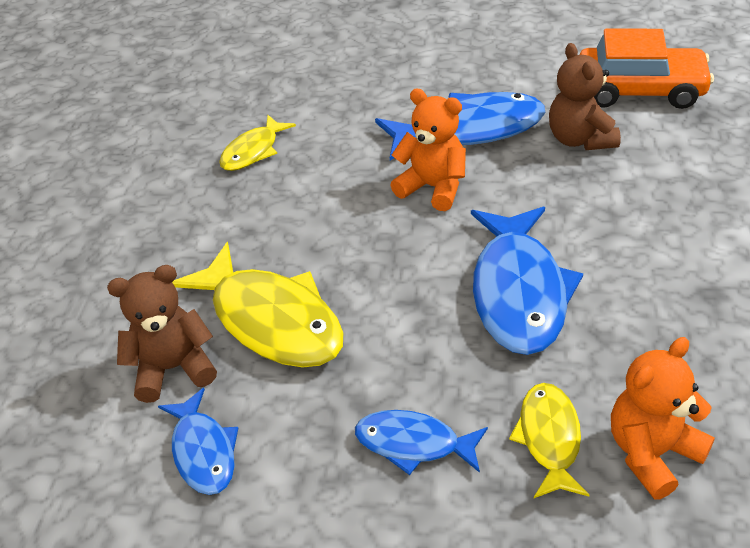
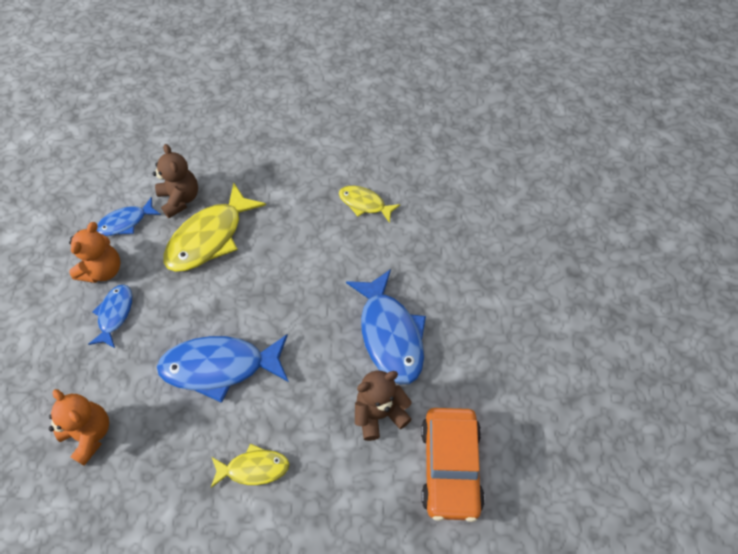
camera: 80 degrees right, 15 degrees up
(433, 187) = (324, 314): orange teddy bear -> orange teddy bear (103, 270)
(549, 438) = (107, 381): yellow fish -> yellow fish (253, 468)

